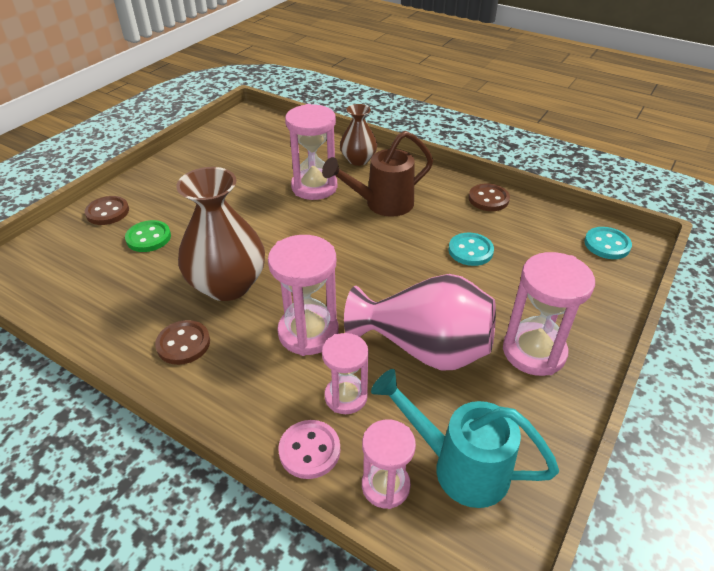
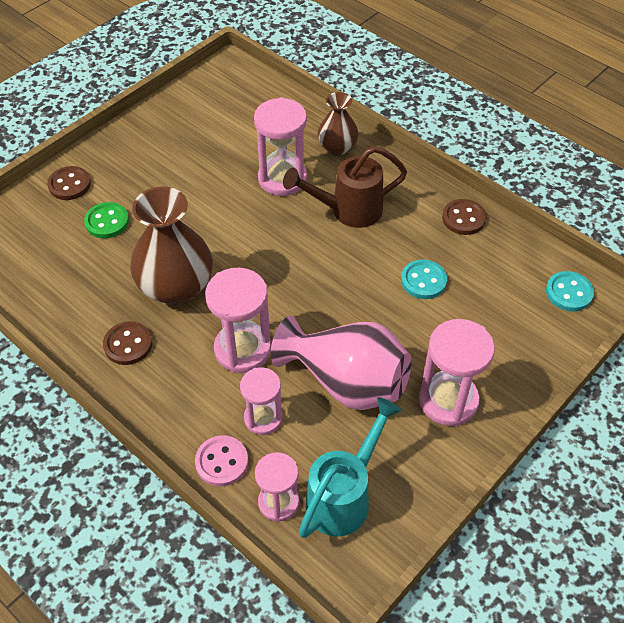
camera: 10 degrees right, 10 degrees up
(458, 466) = (344, 496): turquoise watering can -> turquoise watering can turned 90 degrees clockwise

